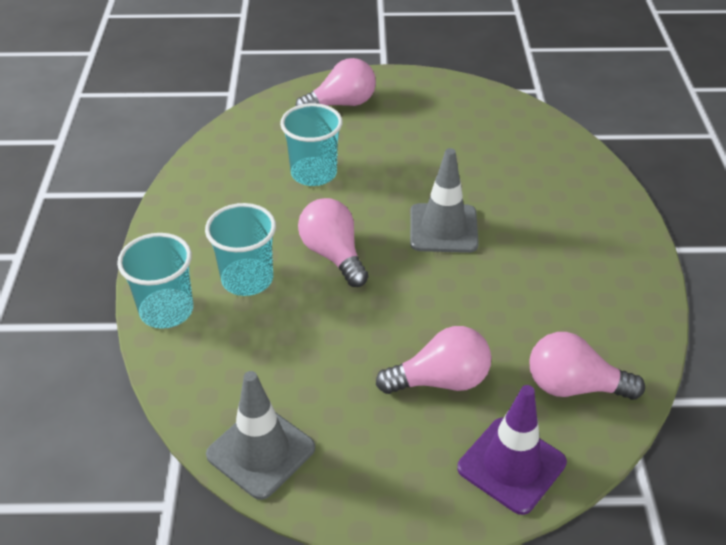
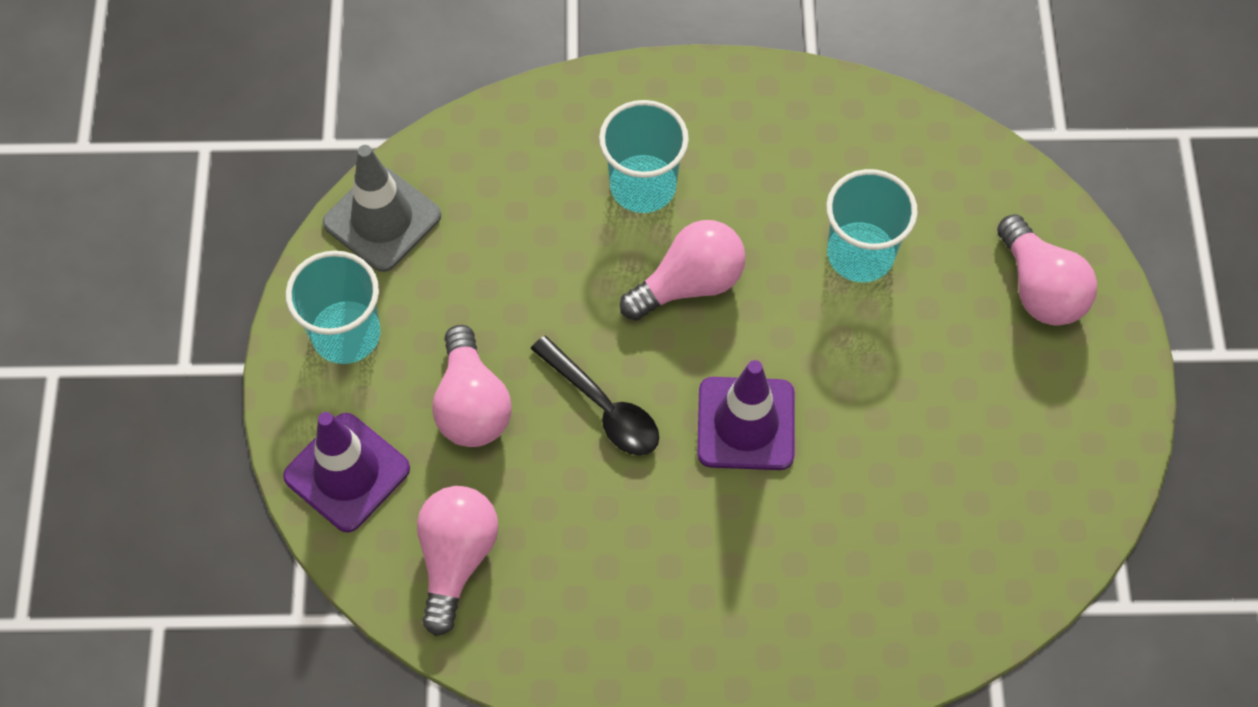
camera: 90 degrees right, 20 degrees up
(166, 310) = (590, 105): turquoise cup -> turquoise cup (346, 334)
(436, 301) = (603, 407): none -> black spoon
(443, 228) = (746, 424): grey traffic cone -> purple traffic cone

